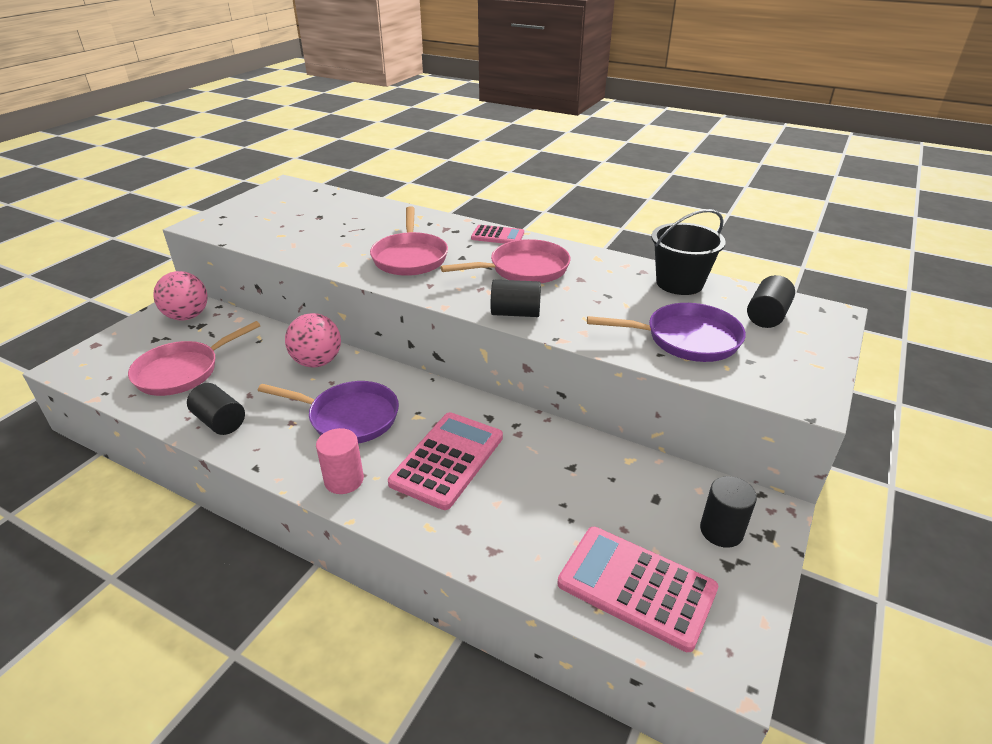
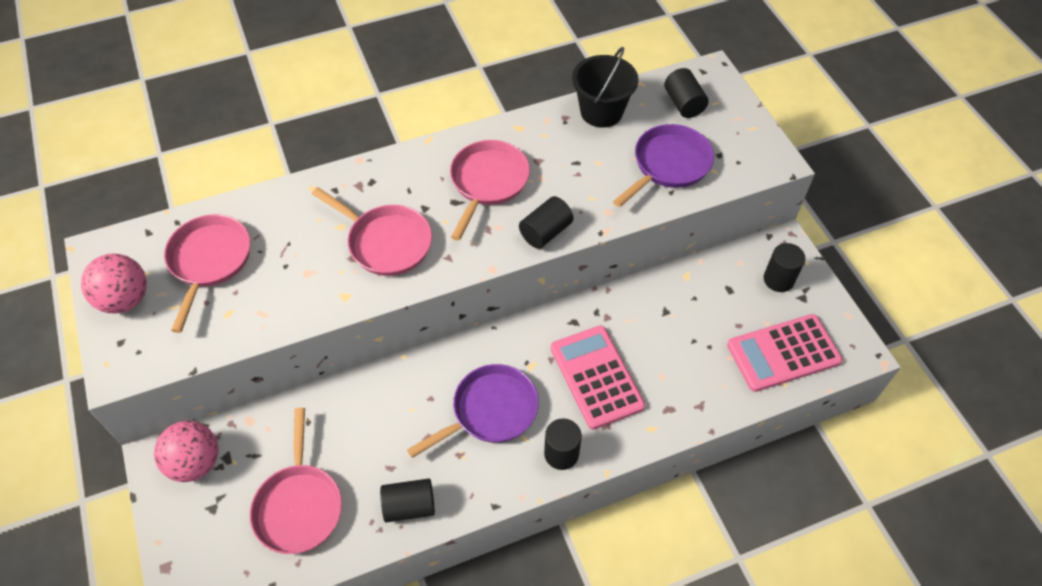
camera: 50 degrees left, 20 degrees up
(315, 213) = (209, 261): none -> pink pan
(317, 362) = (390, 393): pink ball -> pink ball (125, 299)
(344, 480) = (561, 454): pink cylinder -> black cylinder
(497, 236) = (413, 160): pink calculator -> none

